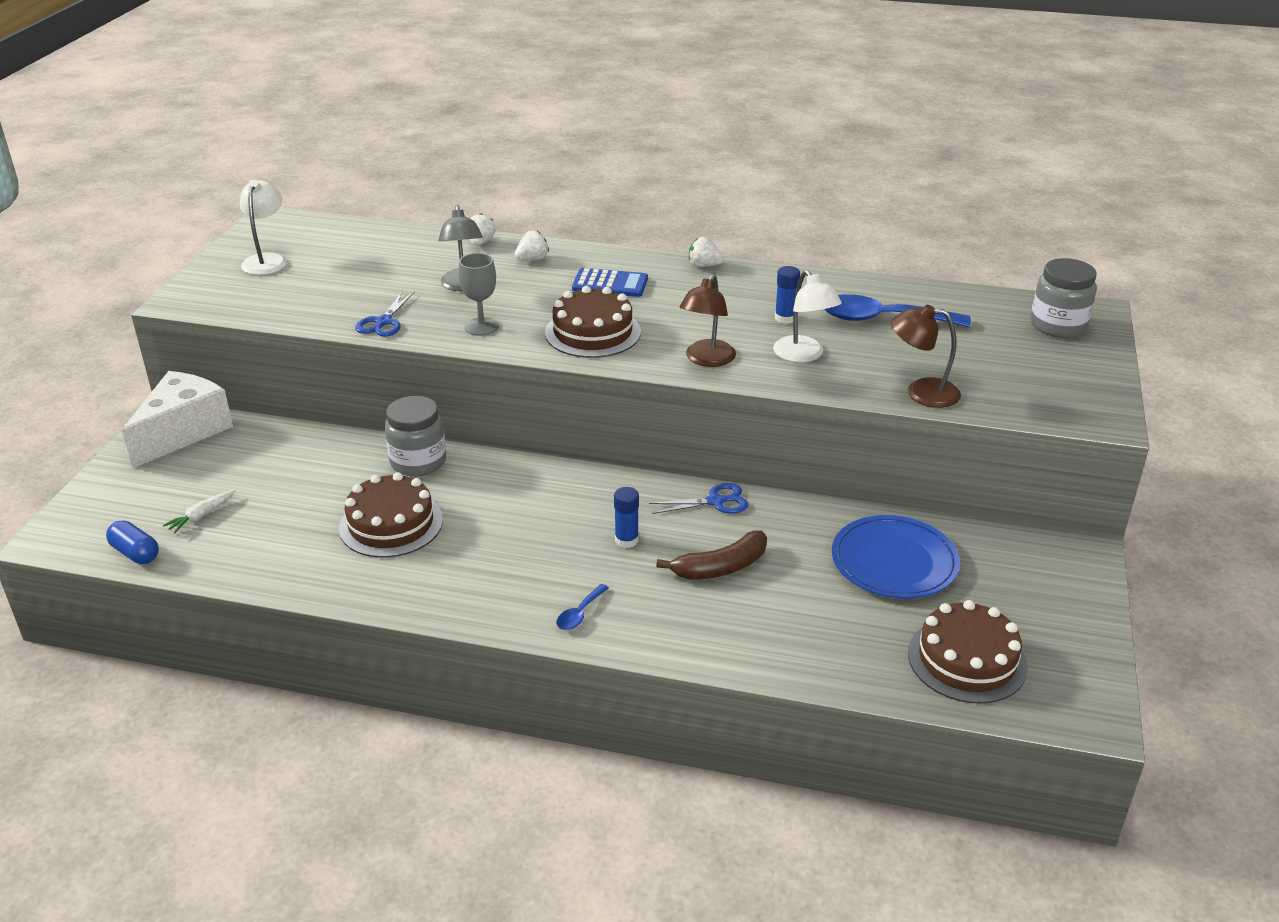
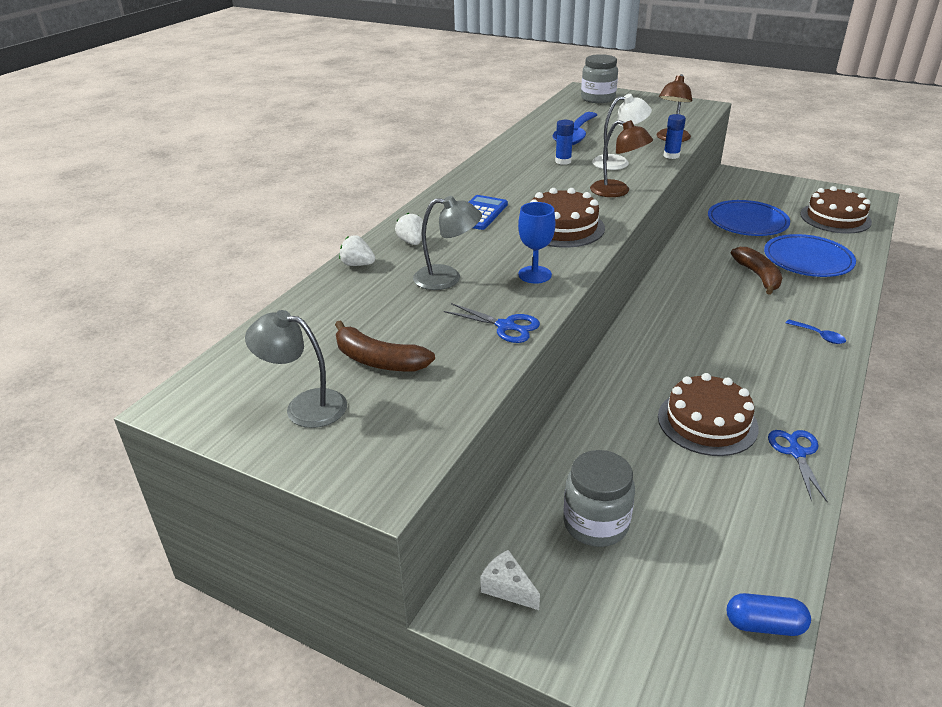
camera: 75 degrees left, 0 degrees up
(135, 553) = (764, 625): blue capsule -> blue capsule turned 45 degrees clockwise
(183, 432) = (507, 588): white cheese -> white cheese, size x0.44
(201, 516) = (691, 564): white carrot -> none
(267, 260) = (304, 406): white lamp -> grey lamp
(326, 276) = (378, 360): none -> brown banana
(418, 462) = (608, 400): grey jar -> grey jar (595, 524)
(481, 326) = (535, 274): grey goblet -> blue goblet
(626, 540) = (728, 307): blue glue stick -> blue glue stick (671, 155)
(704, 266) = (467, 177): white strawberry -> none
(715, 501) = (681, 268): blue scissors -> blue scissors (796, 453)
(793, 618) = (807, 259): none -> blue plate

